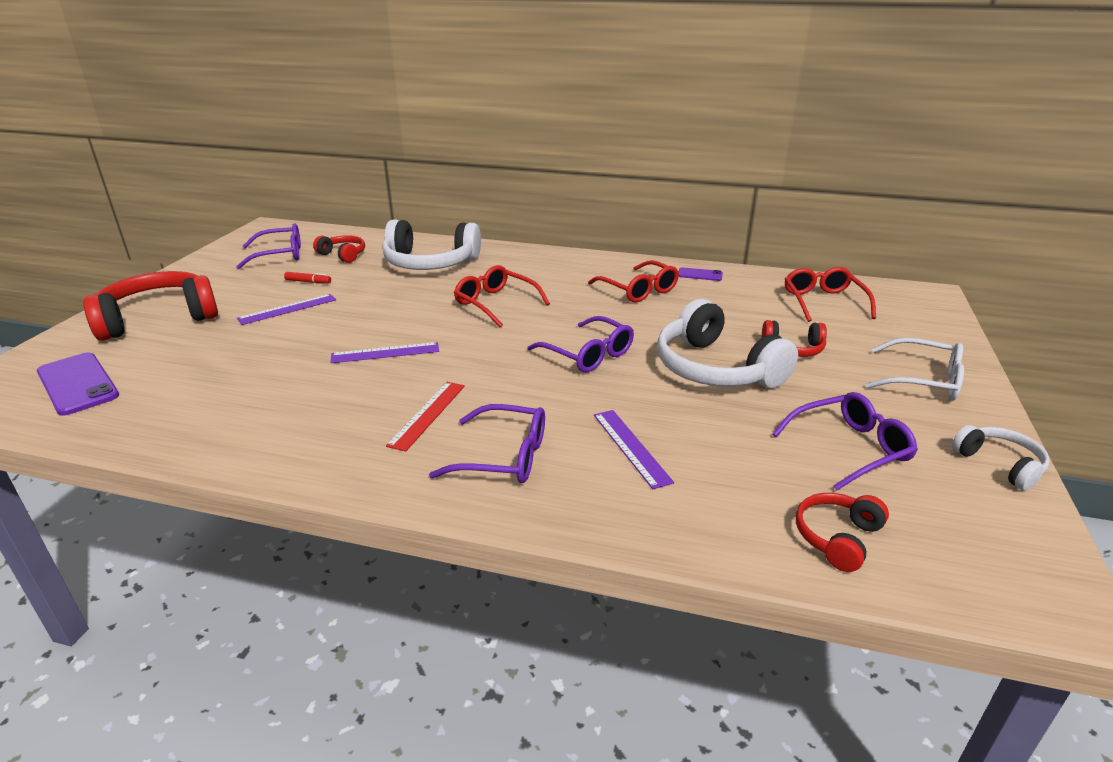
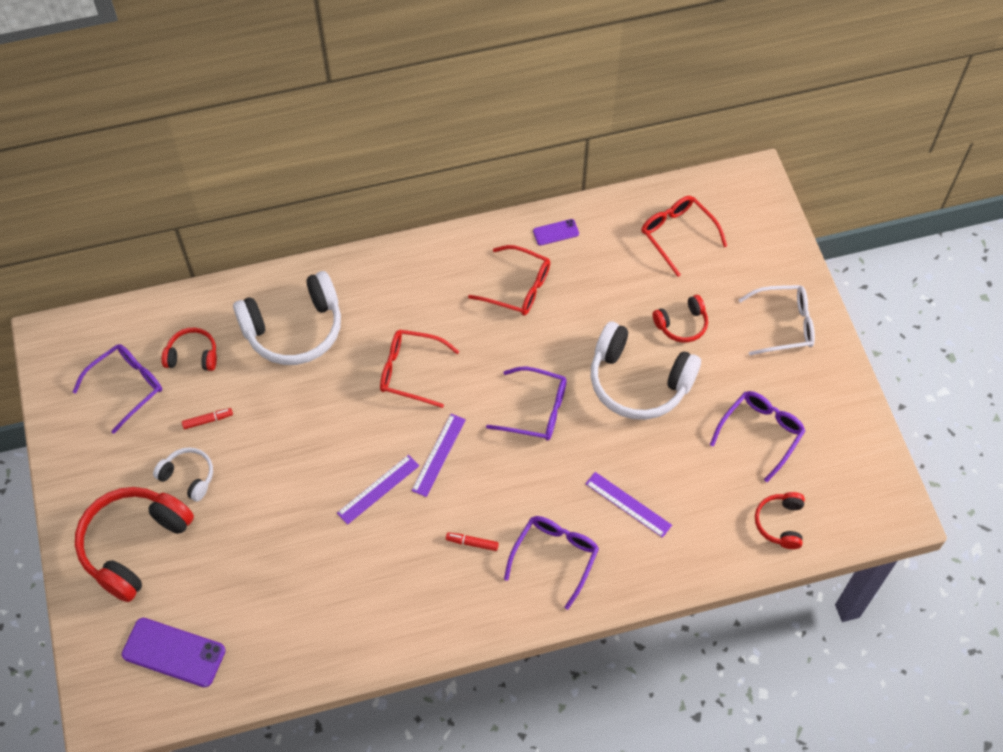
camera: 30 degrees left, 30 degrees up
(287, 309) = (235, 472): purple ruler -> purple ruler (438, 454)
(427, 414) = (472, 543): red ruler -> red marker
(504, 457) = (555, 557): purple glasses -> purple glasses turned 45 degrees counterclockwise
(999, 464) = (850, 404): white headphones -> white headphones (188, 477)

